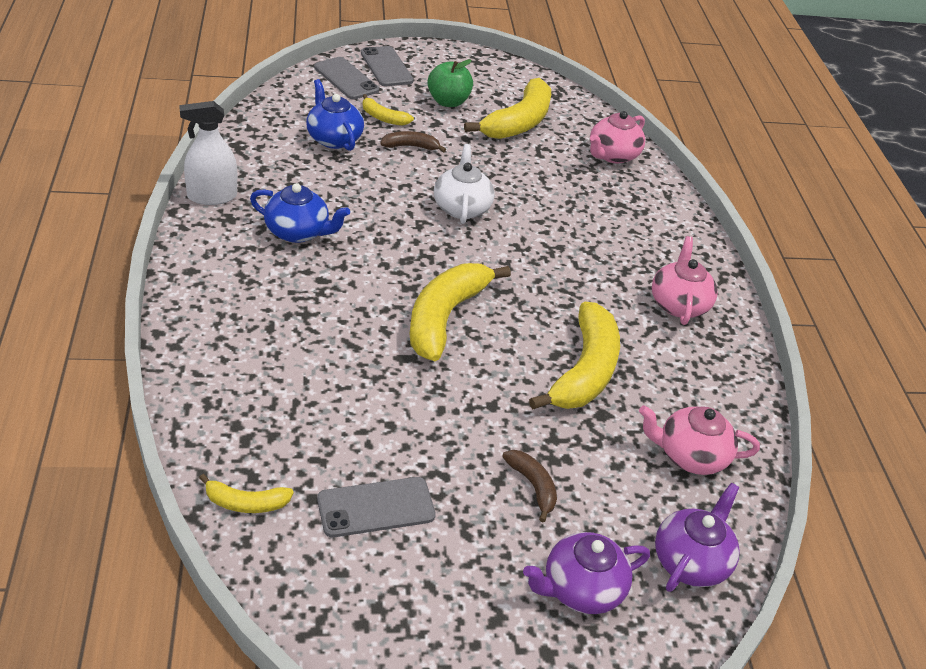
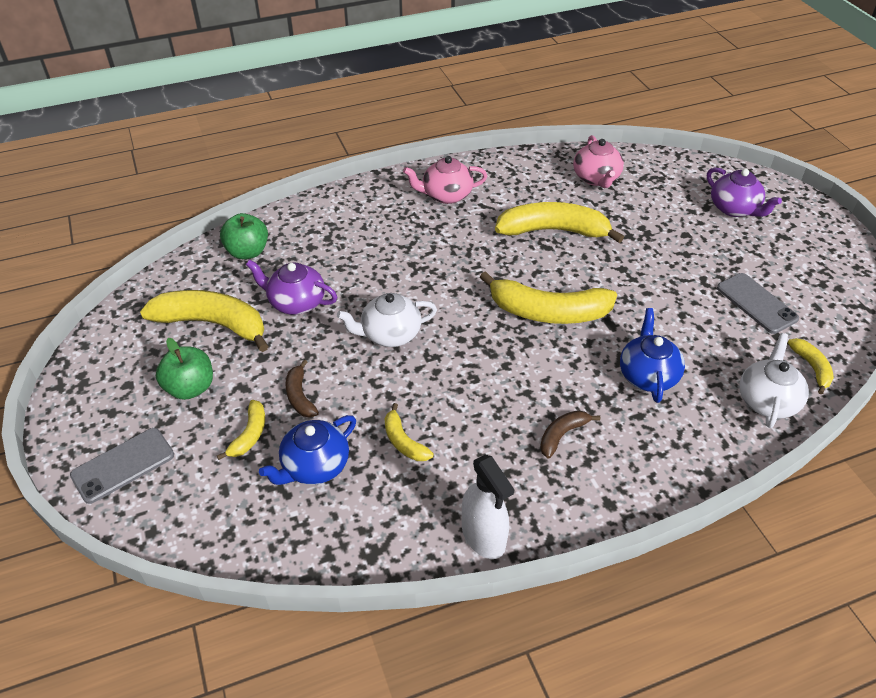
camera: 100 degrees left, 5 degrees up
(226, 435) = (767, 400): none -> white teapot
(298, 232) = (499, 441): blue teapot -> blue teapot (647, 375)
(330, 184) = (403, 441): none -> yellow banana
(346, 79) = (168, 497): grey phone -> none
(533, 486) = (677, 238): brown banana -> brown banana (562, 435)
(612, 155) = (247, 252): pink teapot -> green apple
(691, 561) = (677, 172): purple teapot -> purple teapot (296, 302)

